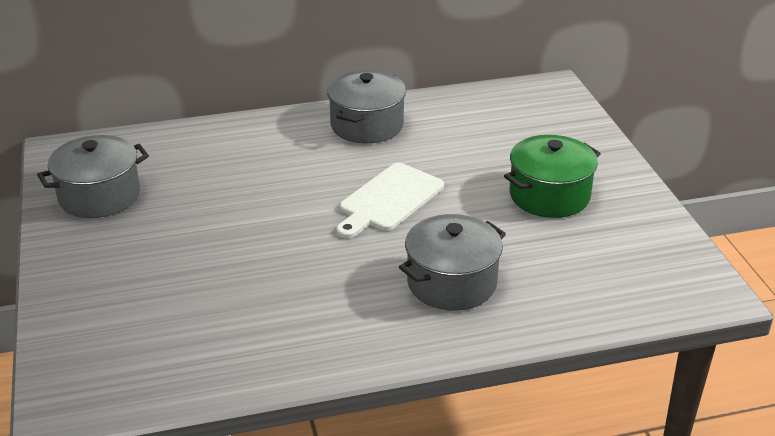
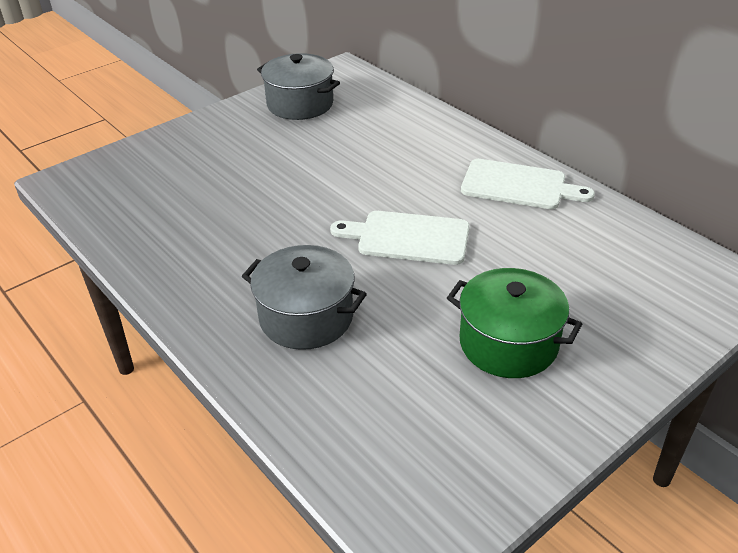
camera: 65 degrees right, 5 degrees up
(367, 125) = (518, 185): grey pot -> white cutting board

